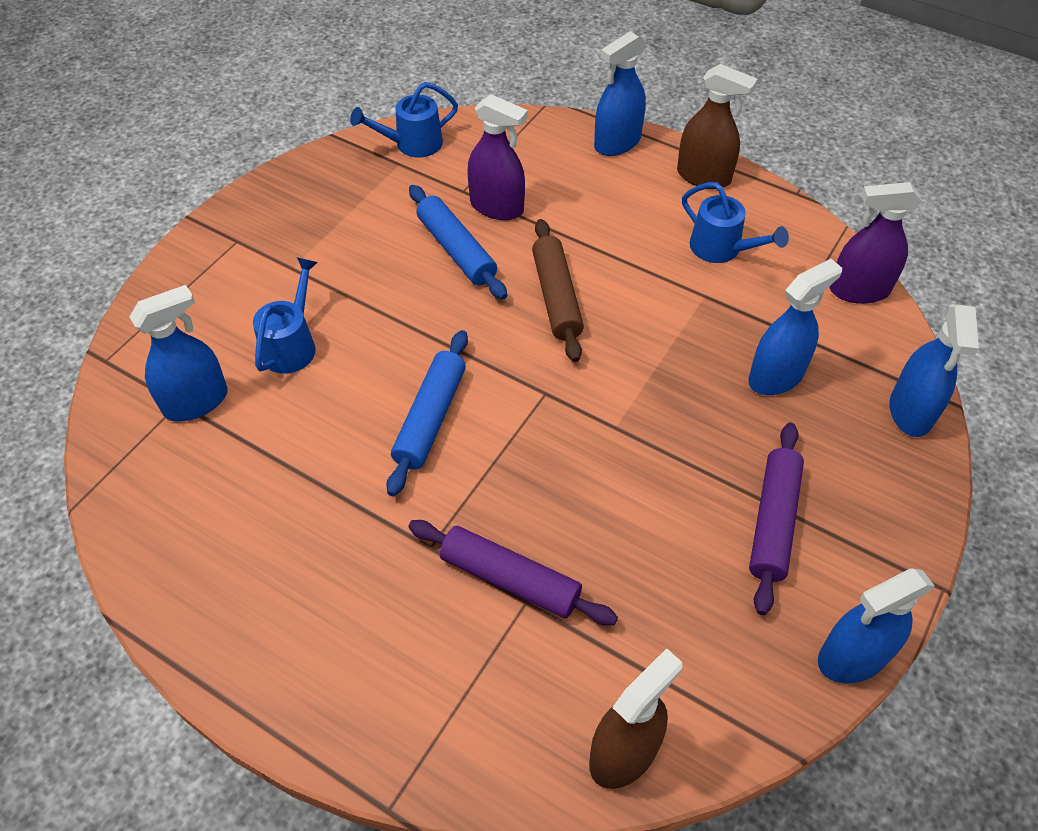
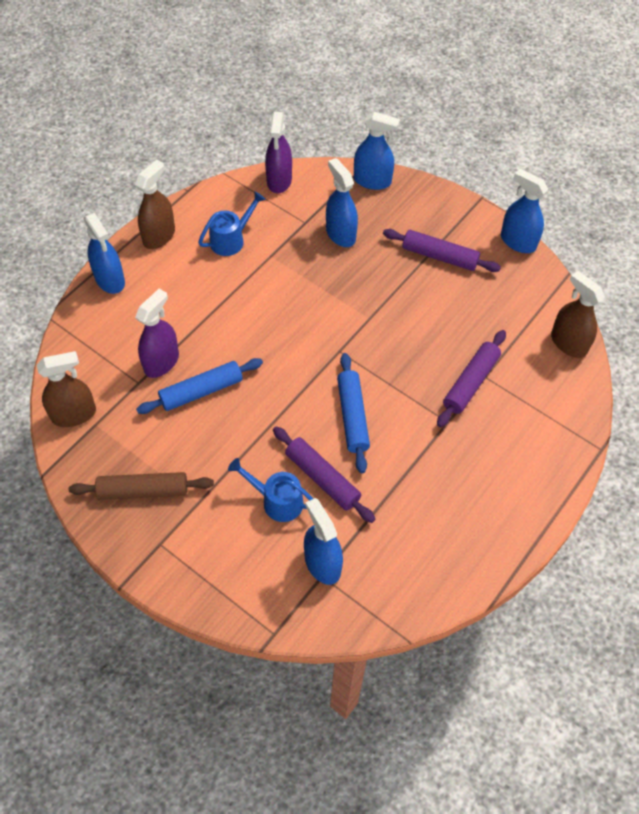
camera: 85 degrees left, 5 degrees up
(326, 391) = (322, 478): none -> purple rolling pin
(411, 144) = (74, 414): blue watering can -> brown spray bottle
(430, 418) = (352, 416): blue rolling pin -> blue rolling pin turned 60 degrees clockwise
(556, 297) = (258, 336): brown rolling pin -> brown rolling pin (143, 491)
(852, 657) = (518, 242): blue spray bottle -> blue spray bottle turned 150 degrees clockwise

